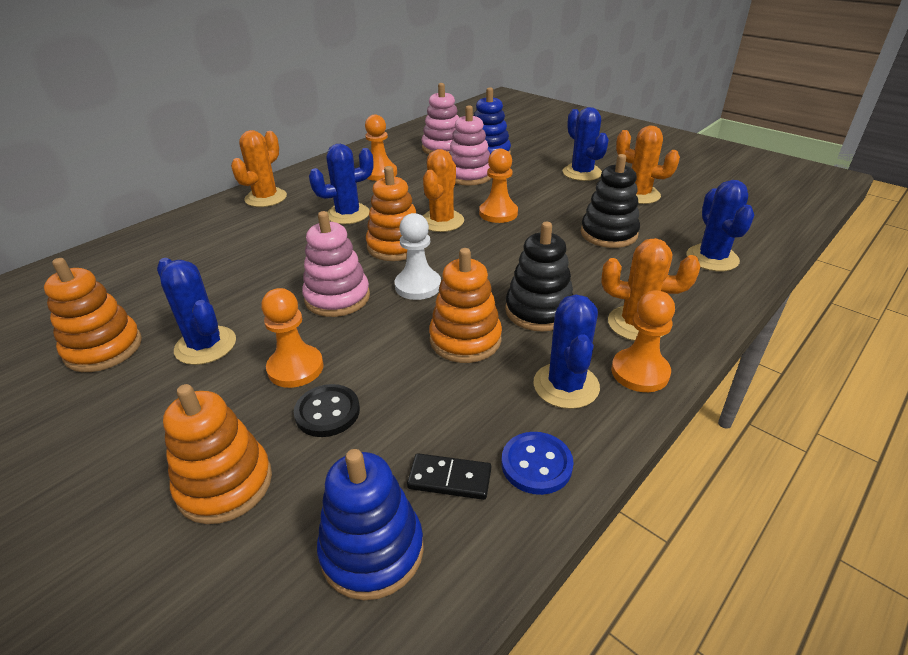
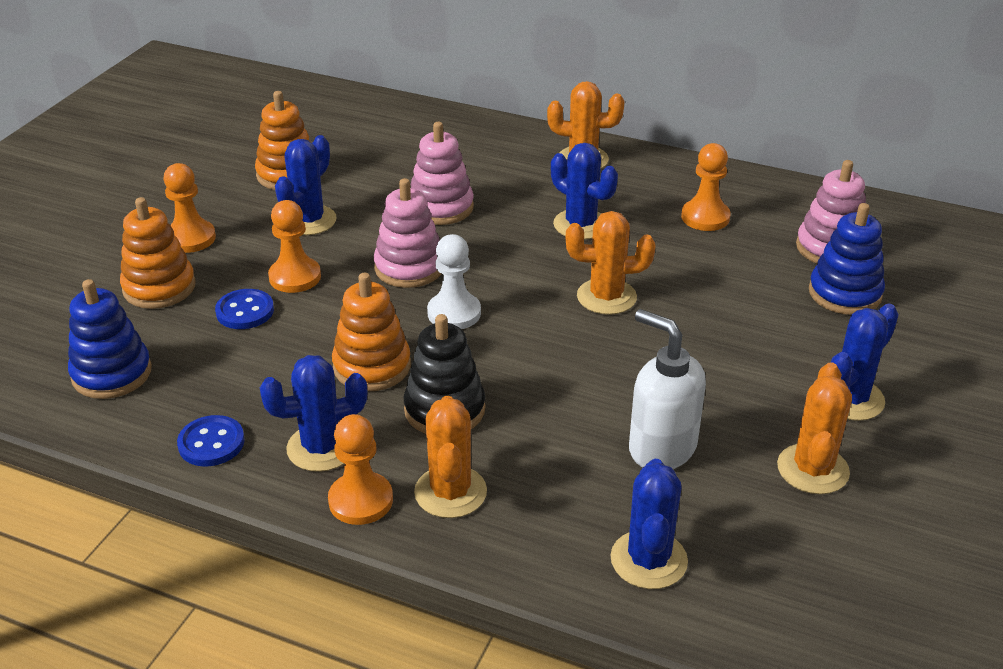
camera: 70 degrees right, 0 degrees up
(327, 412) = (245, 311): black button -> blue button
(395, 246) = (527, 277): orange stacking toy -> none
(449, 479) = (185, 396): black domino -> none
(469, 175) = (754, 291): pink stacking toy -> pink stacking toy (441, 207)
(498, 213) = (658, 338): orange pawn -> orange pawn (190, 238)
(608, 234) = (661, 448): black stacking toy -> white soap dispenser
(712, 258) = (648, 560): blue cactus -> blue cactus turned 60 degrees counterclockwise

